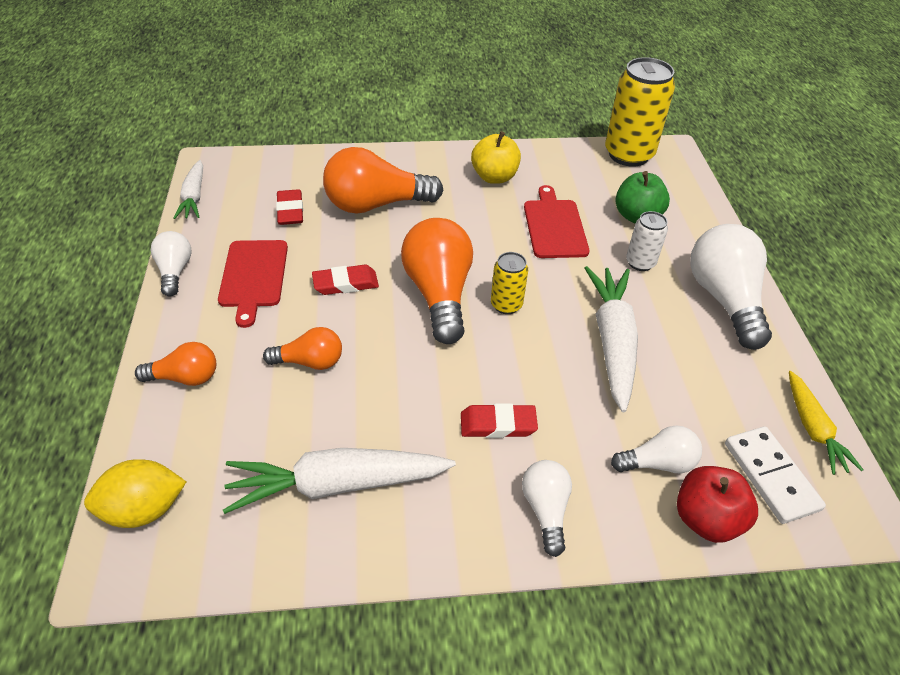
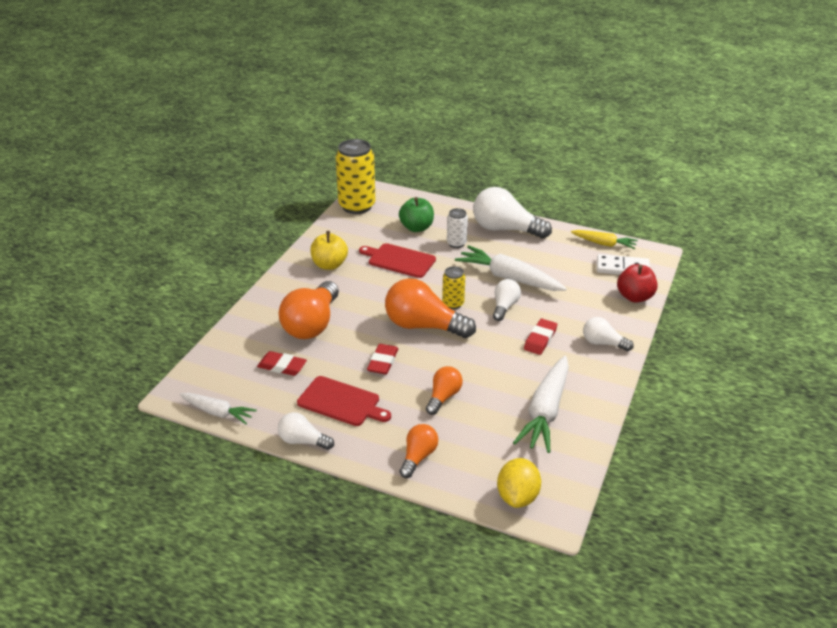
camera: 60 degrees left, 10 degrees down
(658, 463) = (596, 297): white light bulb -> white light bulb (504, 306)

